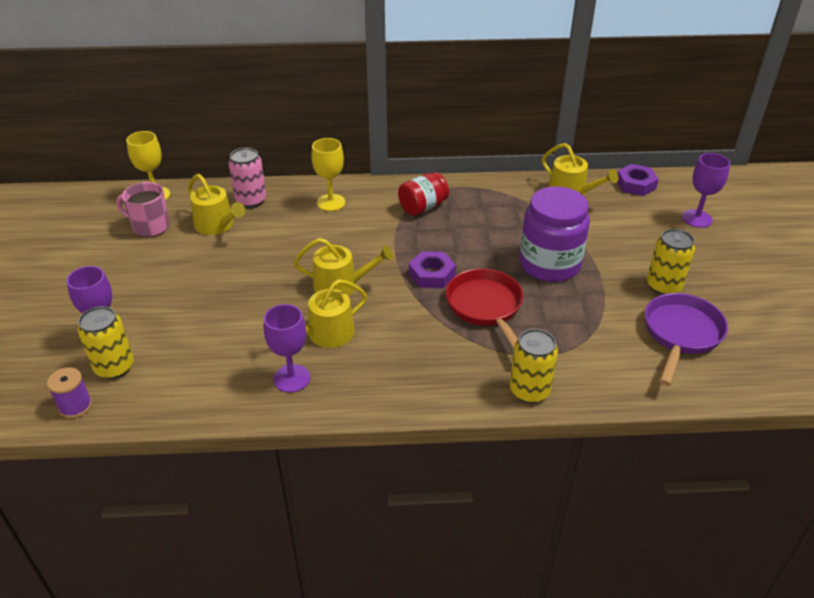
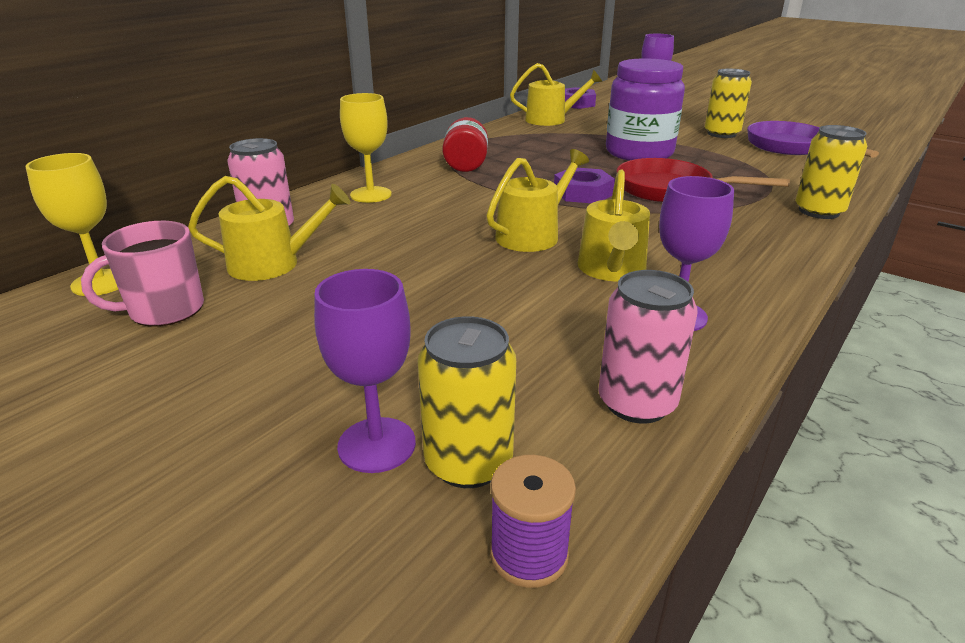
camera: 50 degrees left, 10 degrees down
(194, 396) = (636, 403): none -> pink can

